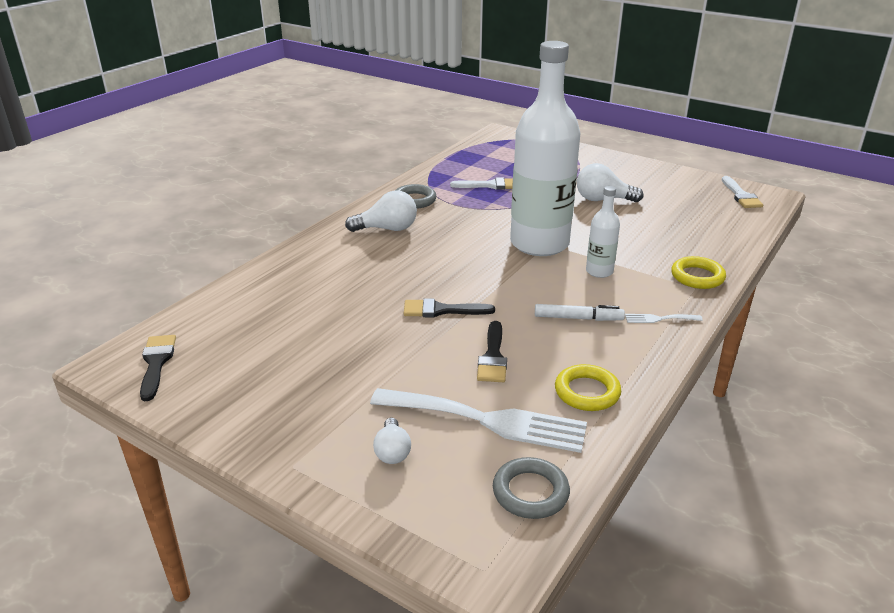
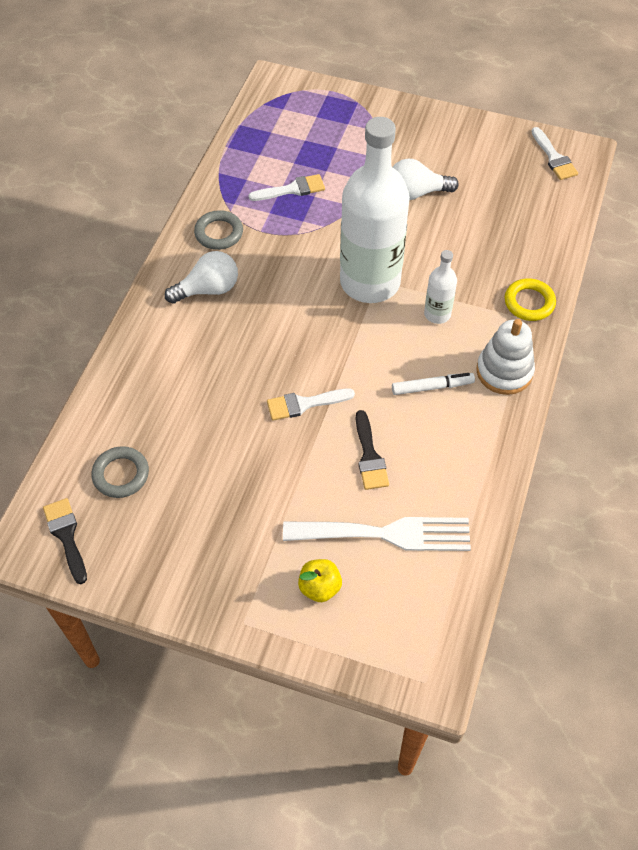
camera: 15 degrees left, 25 degrees up
(392, 452) = (319, 587): white light bulb -> yellow apple
(441, 310) = (304, 404): black brush -> white brush
(530, 492) = (440, 601): grey ring -> grey ring (121, 474)
(587, 392) = (460, 481): yellow ring -> none
(659, 319) = (504, 371): white fork -> white stacking toy

